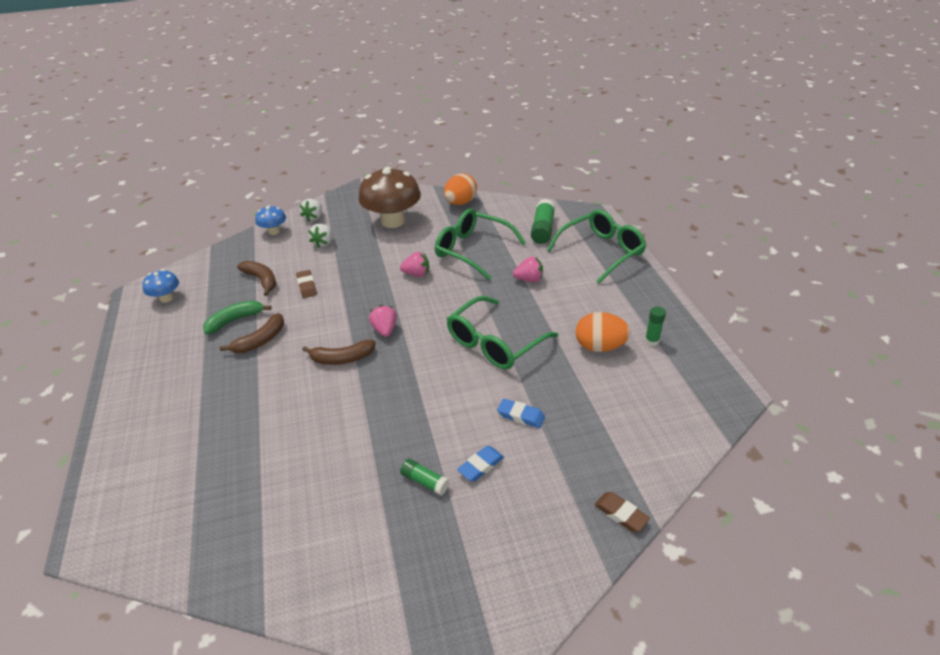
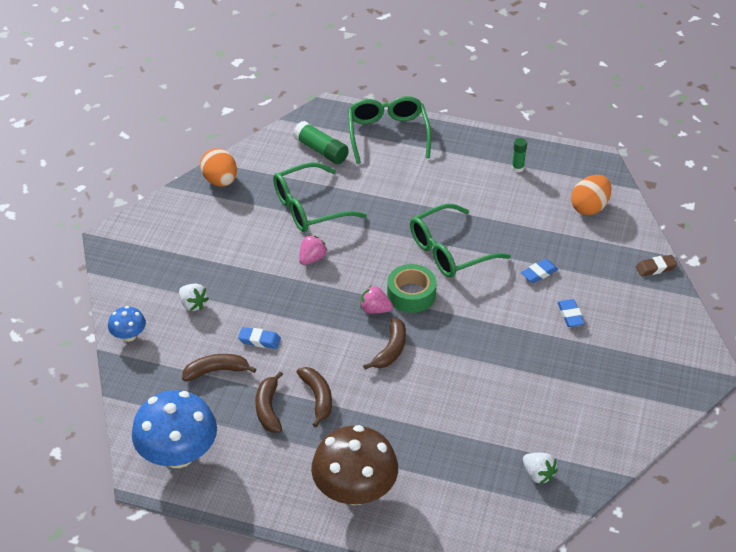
camera: 60 degrees left, 5 degrees up
(166, 298) = (178, 454): blue mushroom -> blue mushroom, size x2.06
(235, 320) = (268, 408): green banana -> brown banana
(307, 286) = (259, 340): brown eraser -> blue eraser
(314, 217) = (133, 296): white strawberry -> white strawberry (538, 474)
(392, 221) = (204, 240): brown mushroom -> brown mushroom (355, 491)
(419, 343) = (411, 294): none -> green tape
(424, 481) = (563, 350): green glue stick -> none
(494, 343) = (449, 251): green glasses -> green glasses turned 75 degrees clockwise
(529, 279) = (386, 194): pink strawberry -> none
(599, 347) = (501, 197): orange egg -> orange egg (589, 207)

